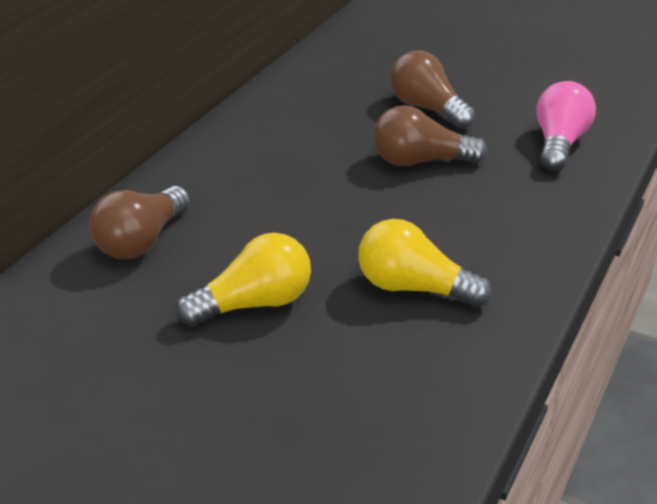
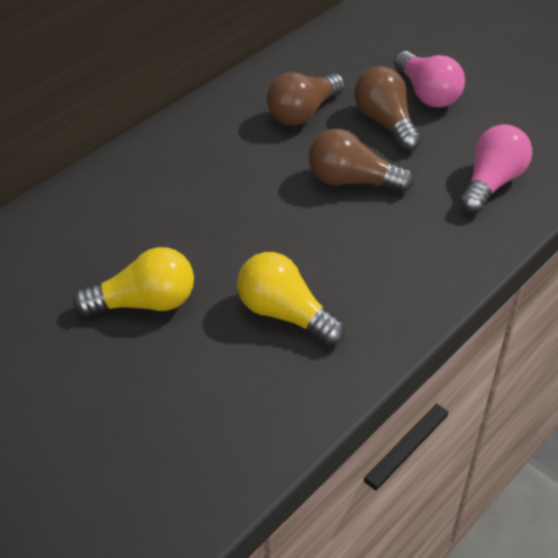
camera: 15 degrees right, 10 degrees up
(142, 241) = (79, 222): brown light bulb -> brown light bulb (303, 113)
(455, 80) = (427, 94): none -> pink light bulb

